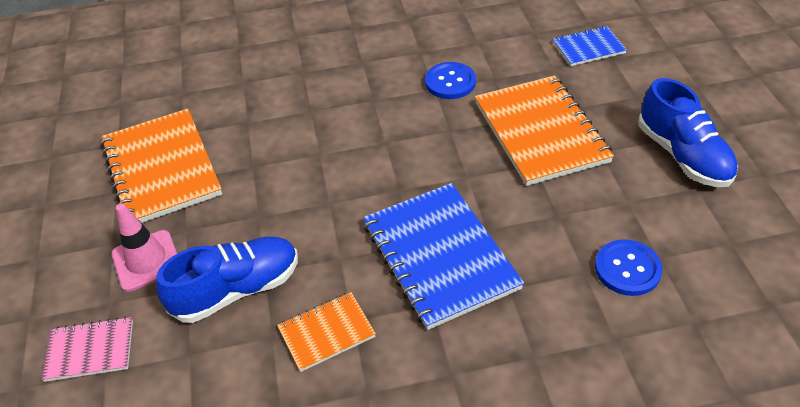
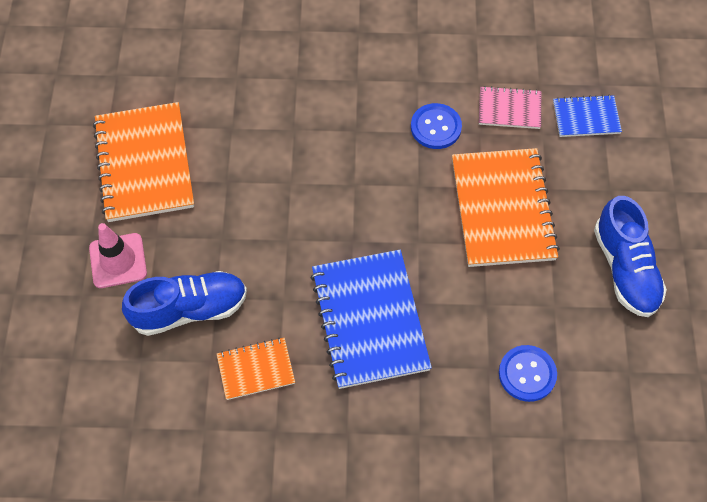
camera: 10 degrees right, 15 degrees up
(90, 351) = (61, 337): pink notebook -> pink notebook (509, 109)

